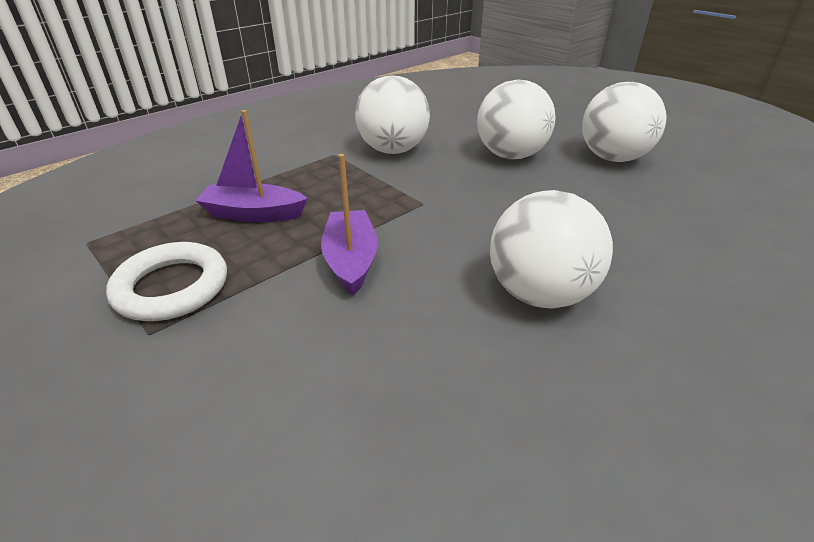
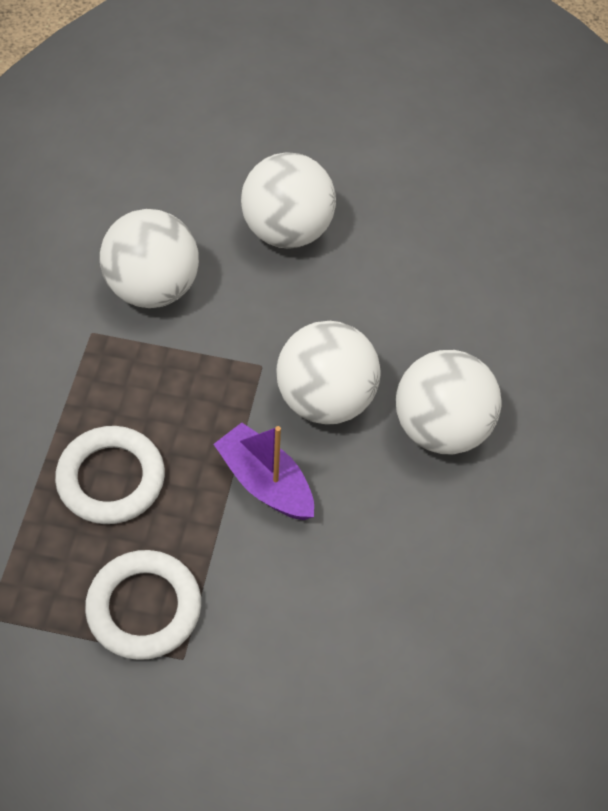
camera: 40 degrees left, 20 degrees up
(253, 214) = (111, 479): purple boat -> white ring
(612, 158) = (390, 182): white ball -> white ball (325, 400)

